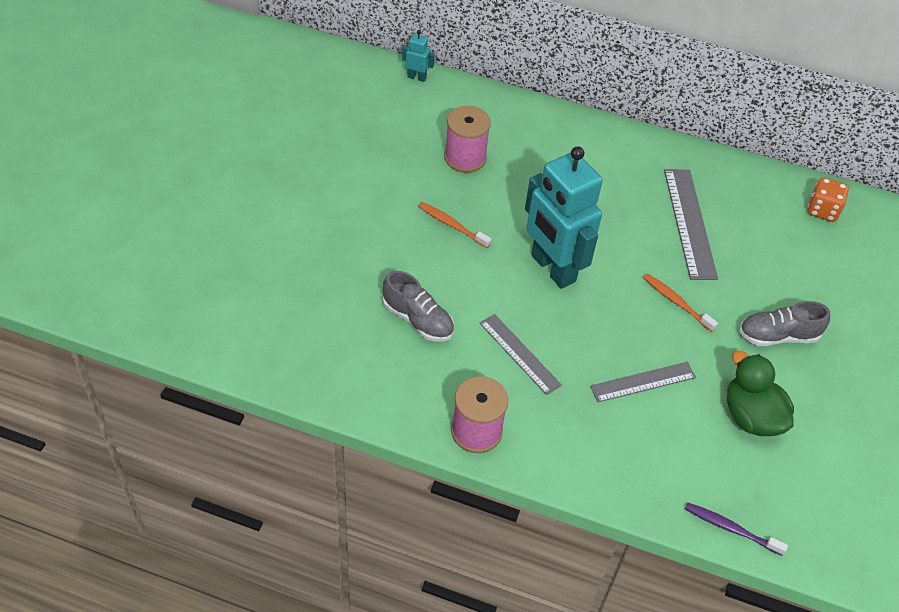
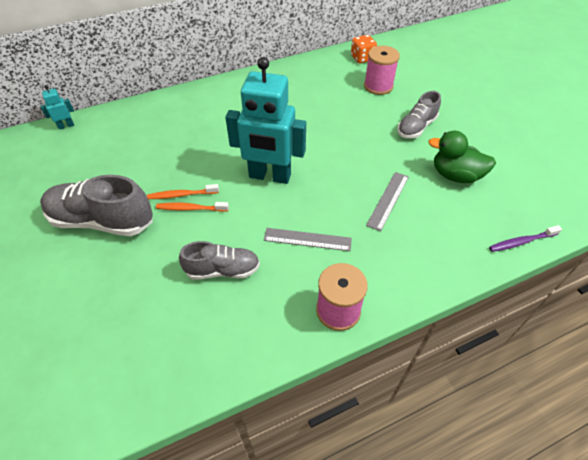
camera: 40 degrees left, 0 degrees up
(363, 199) = (102, 221): none -> grey shoe
(465, 158) = (148, 151): pink spool -> pink spool (378, 86)
(676, 302) = (353, 146): orange toothbrush -> orange toothbrush (190, 208)
(689, 223) = (311, 103): grey ruler -> none

